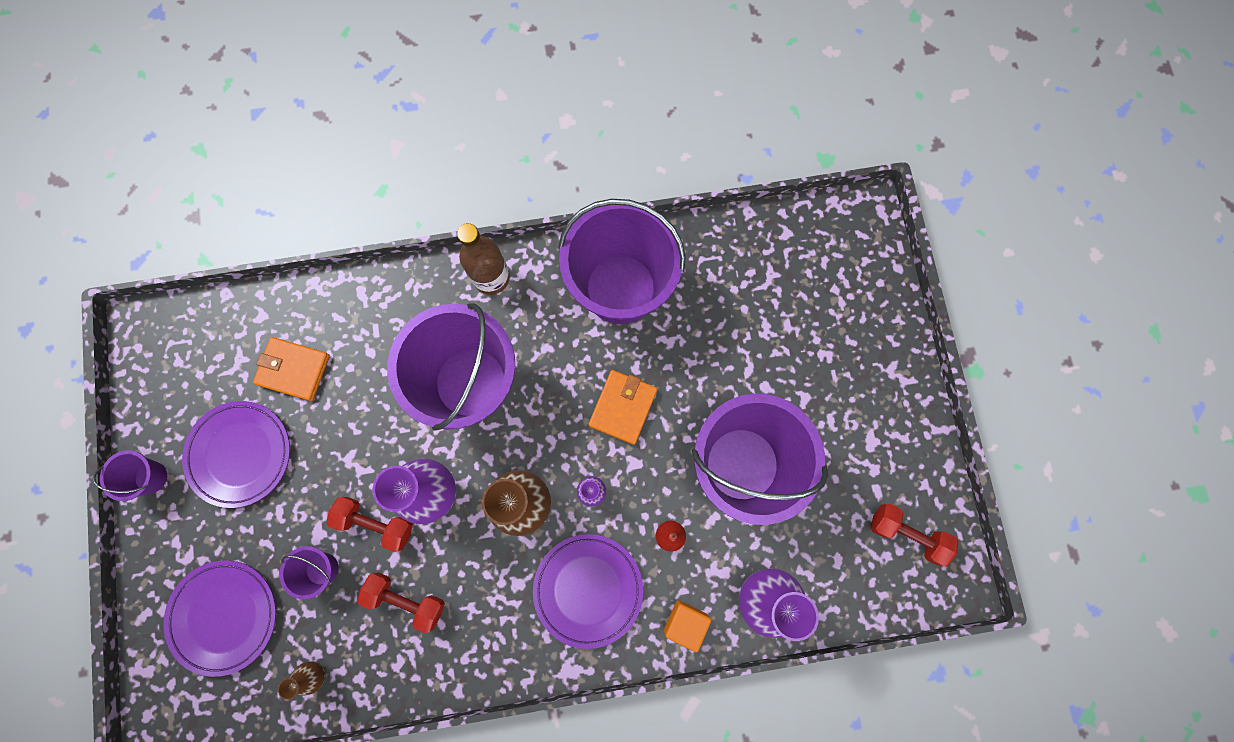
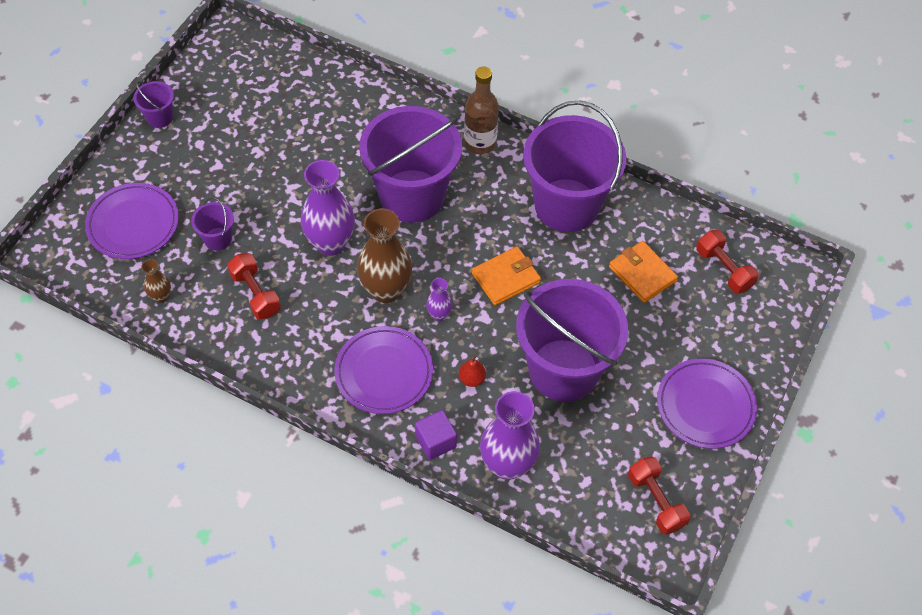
camera: 35 degrees right, 20 degrees down
(240, 454) = (225, 140): purple plate -> purple plate (705, 406)
(293, 369) = (301, 114): orange wallet -> orange wallet (642, 274)
(376, 523) = (275, 236): red dumbbell -> red dumbbell (724, 269)
(685, 622) = (435, 441): orange cube -> purple cube

